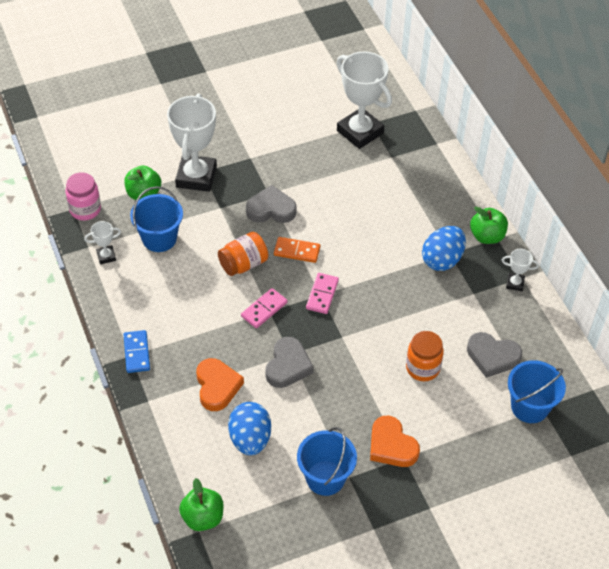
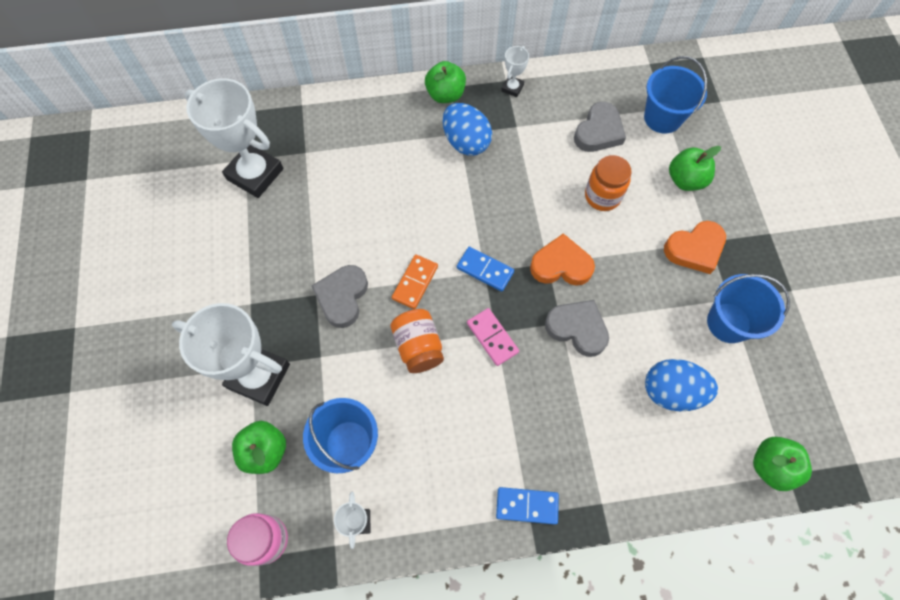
camera: 75 degrees left, 15 degrees up
(217, 386) = (594, 414): orange heart -> orange heart (561, 265)
(322, 294) = (485, 270): pink domino -> blue domino
(360, 132) = (255, 174): white trophy -> white trophy turned 60 degrees clockwise
(464, 432) = (685, 180): none -> green apple

